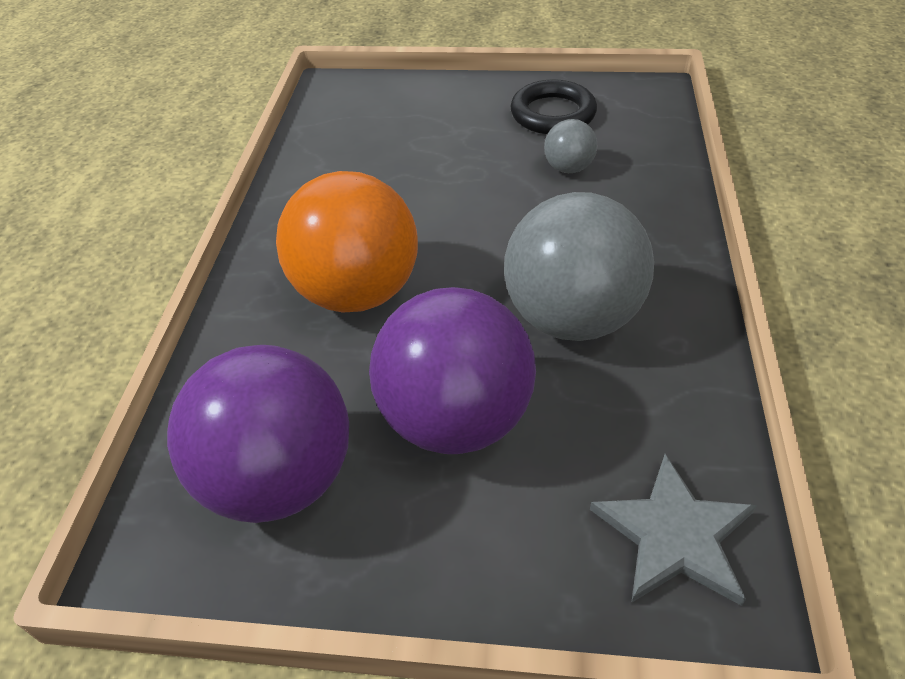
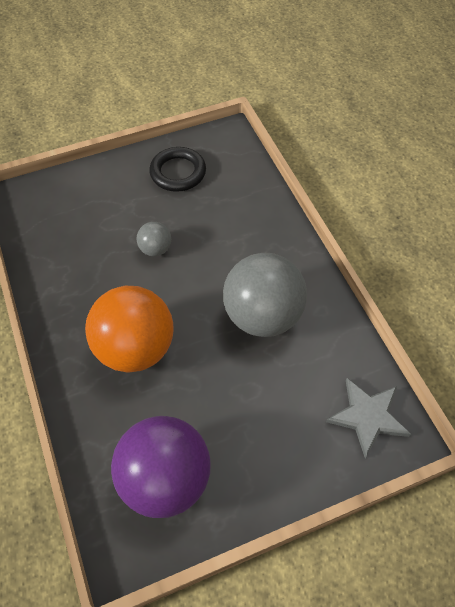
camera: 30 degrees left, 10 degrees up
(455, 418) = (236, 403): purple ball -> none
(568, 168) = (209, 212): grey ball -> grey ball (155, 249)

